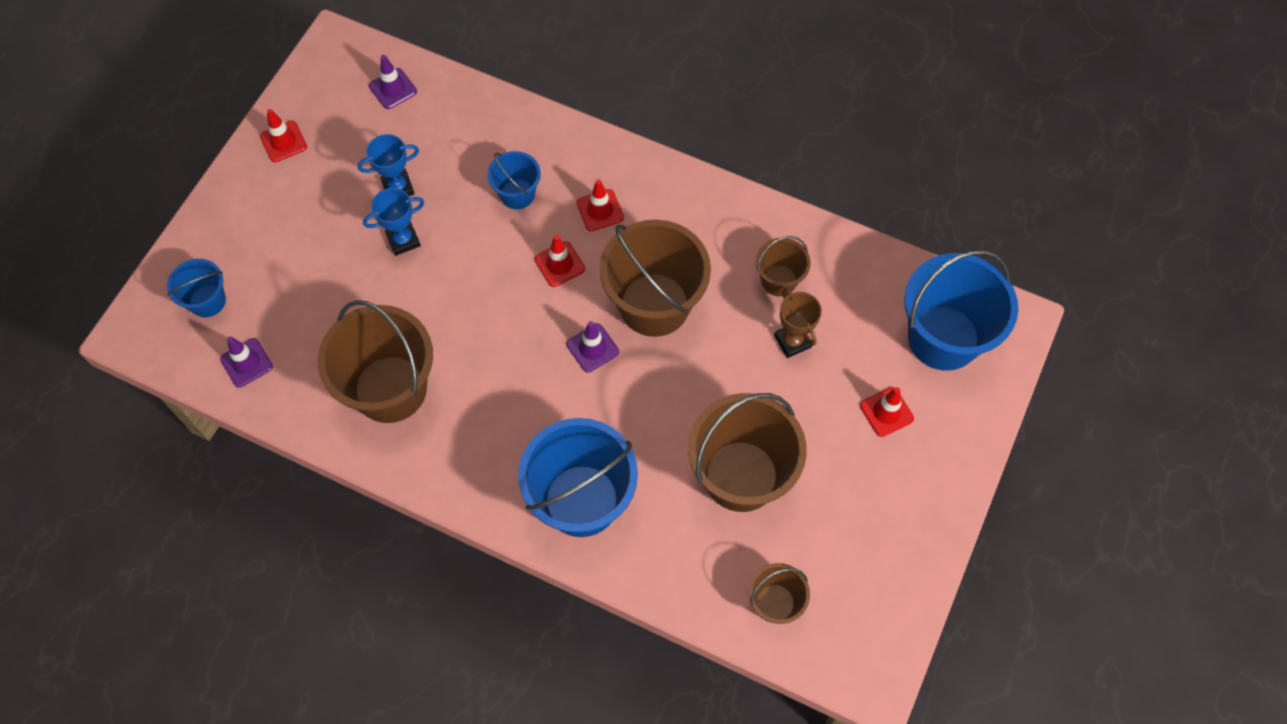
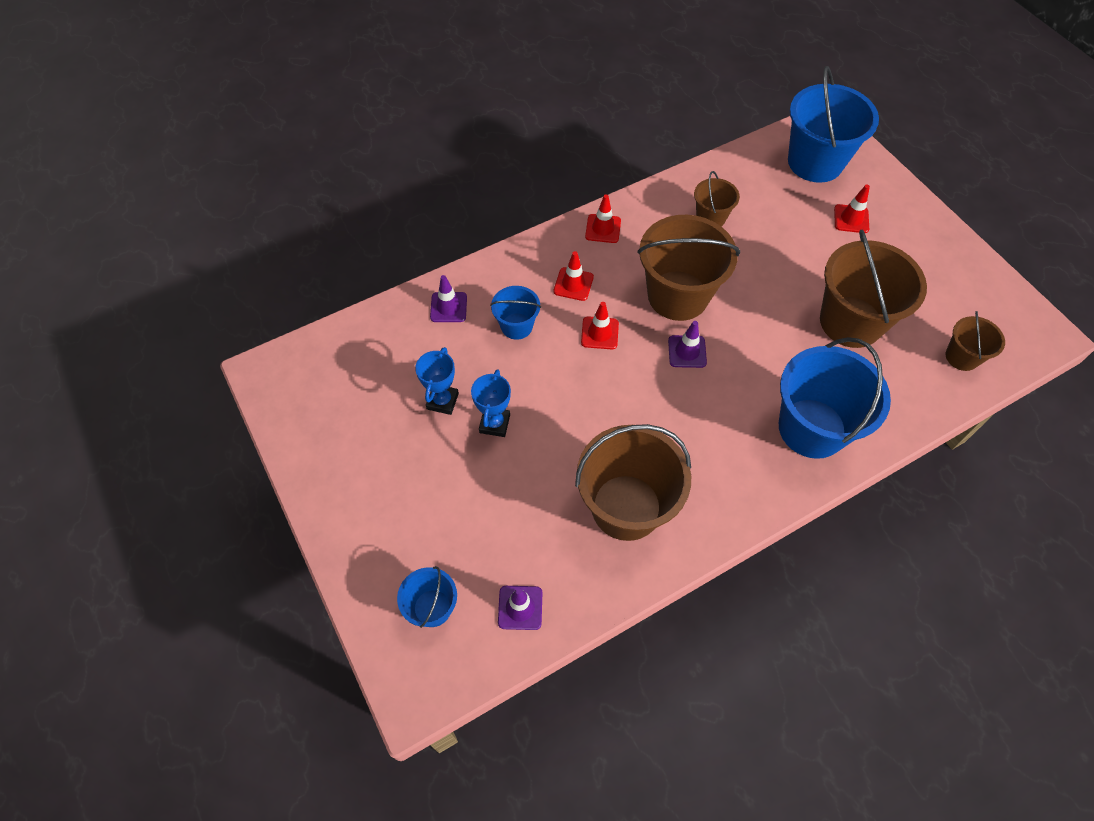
camera: 55 degrees left, 5 degrees down
(283, 141) = (323, 460): red traffic cone -> red traffic cone (603, 229)
(393, 89) = (346, 355): purple traffic cone -> purple traffic cone (448, 307)
(792, 341) = (764, 236): brown trophy -> none

